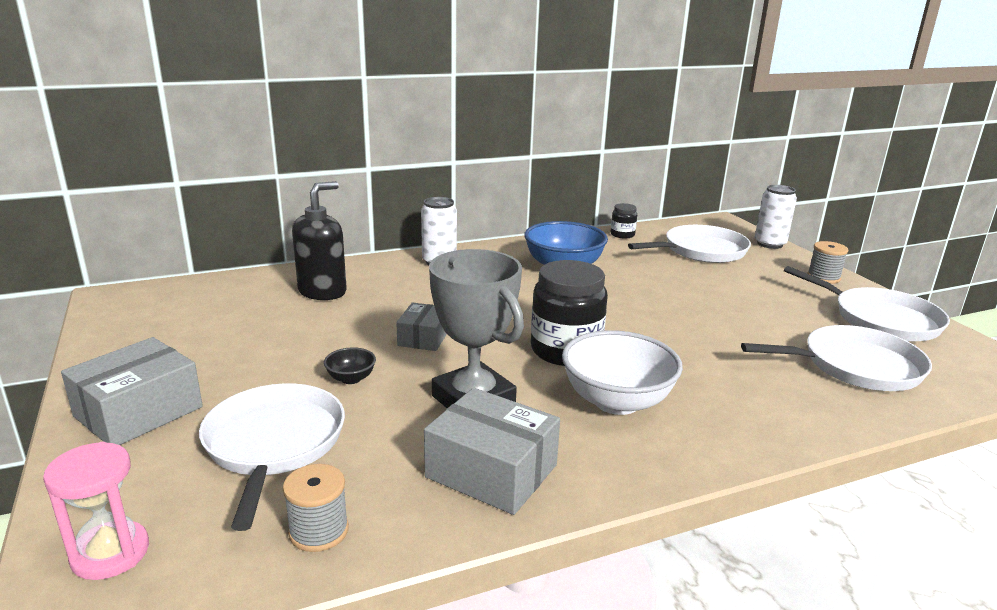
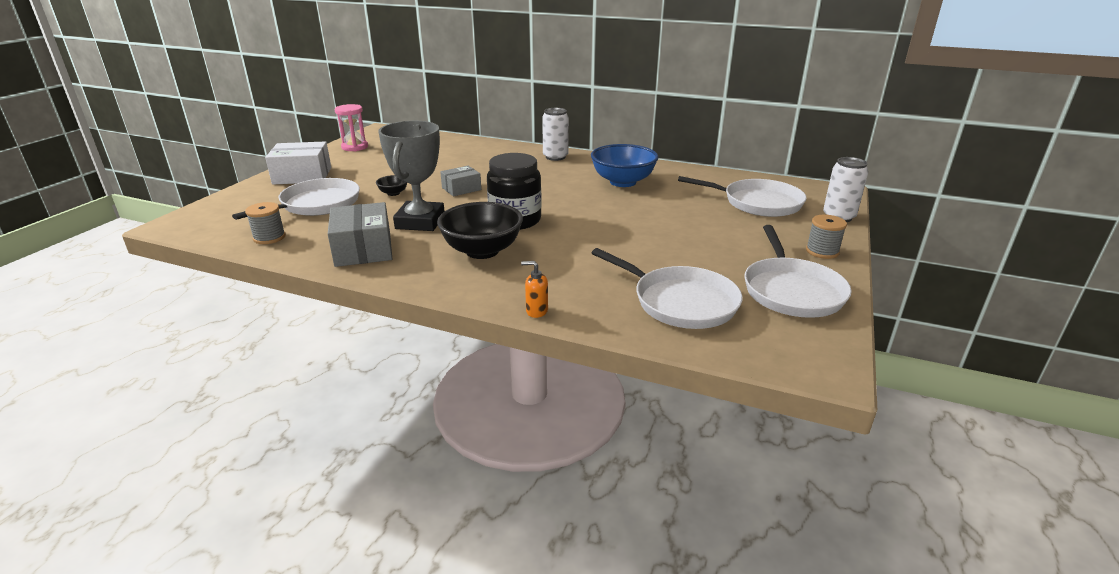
camera: 45 degrees right, 5 degrees up
(110, 553) = (212, 214): pink hourglass -> pink hourglass (355, 147)
(139, 412) = (302, 176): grey box -> white box
(323, 291) = (464, 153): black soap dispenser -> none
(616, 401) = (482, 251): white bowl -> black bowl
(622, 234) = (719, 176): black jar -> none
(802, 438) = (536, 311): none -> orange soap dispenser

